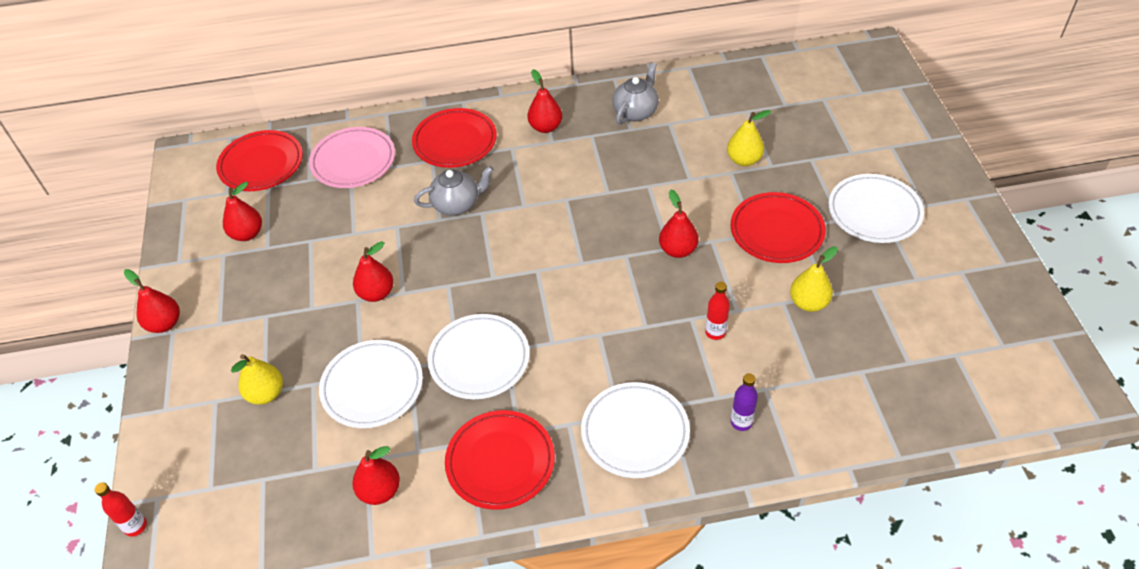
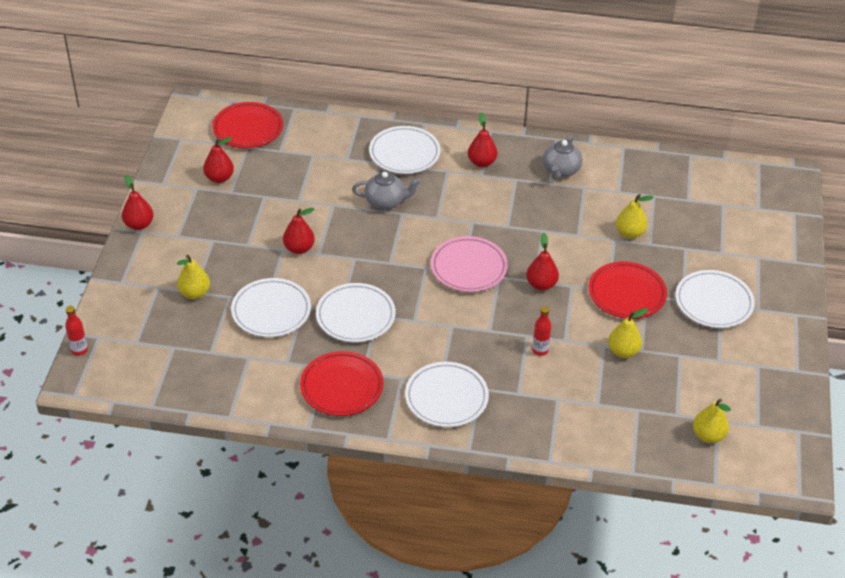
camera: 15 degrees right, 5 degrees down
(353, 161) = (319, 146): pink plate -> pink plate (468, 268)
(380, 491) = (251, 379): red pear -> none
(455, 142) = (404, 153): red plate -> white plate
(636, 112) = (561, 171): grey teapot -> grey teapot turned 150 degrees clockwise
(741, 422) = (527, 415): purple bottle -> none
(957, 378) = (708, 436): none -> yellow pear

